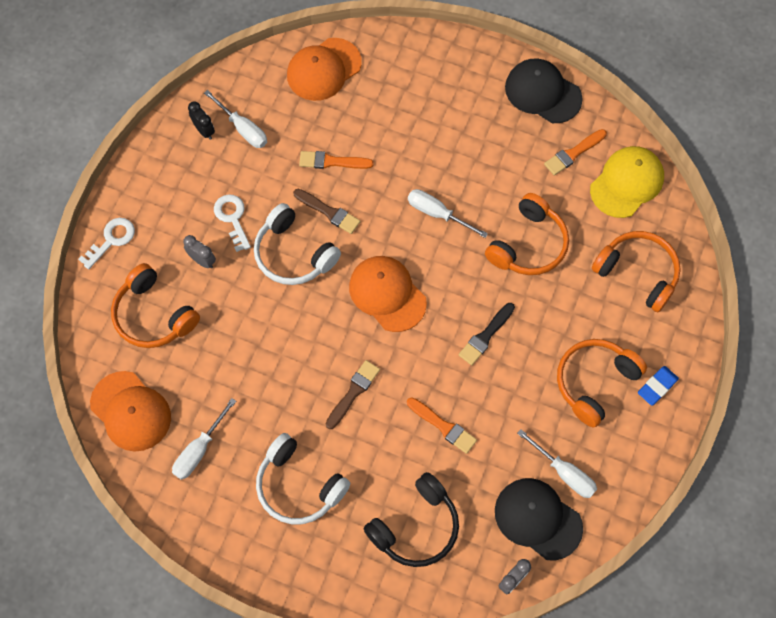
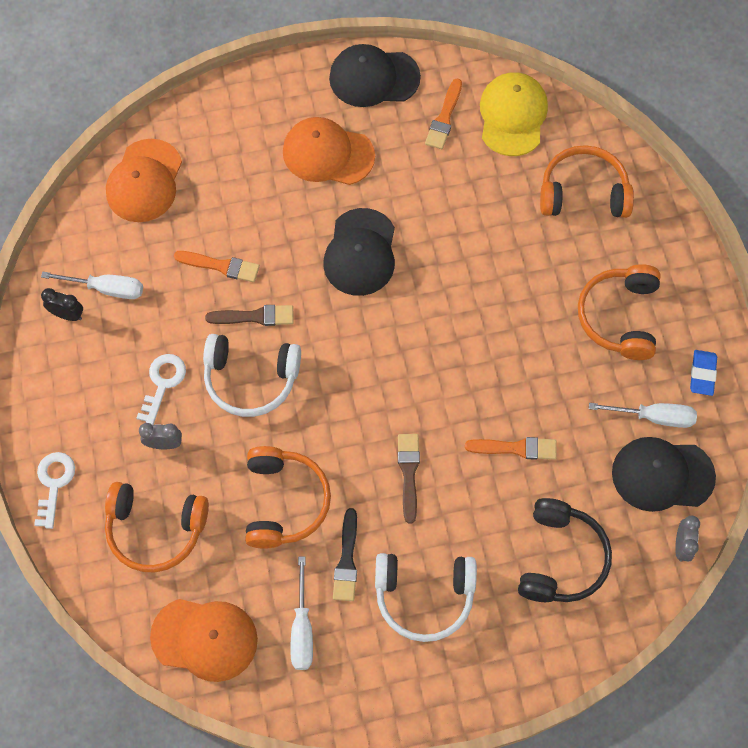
camera: 35 degrees left, 0 degrees up
(232, 218) = (163, 383): white key -> white key turned 75 degrees clockwise
(332, 162) = (221, 266): orange brush -> orange brush turned 135 degrees counterclockwise
(387, 294) = (370, 359): orange cap -> orange cap (328, 154)
(437, 213) = (360, 252): white screwdriver -> black cap
(485, 336) = (491, 338): black brush -> black brush (347, 560)
(528, 245) = (467, 228): orange headphones -> orange headphones (284, 502)
(657, 386) = (676, 285): blue eraser -> blue eraser (702, 374)

